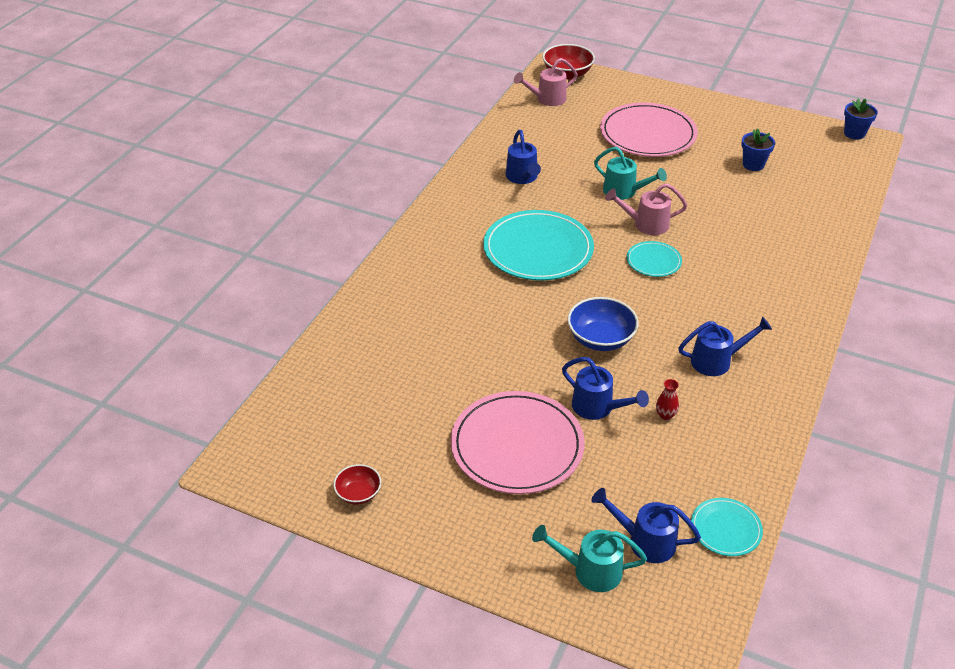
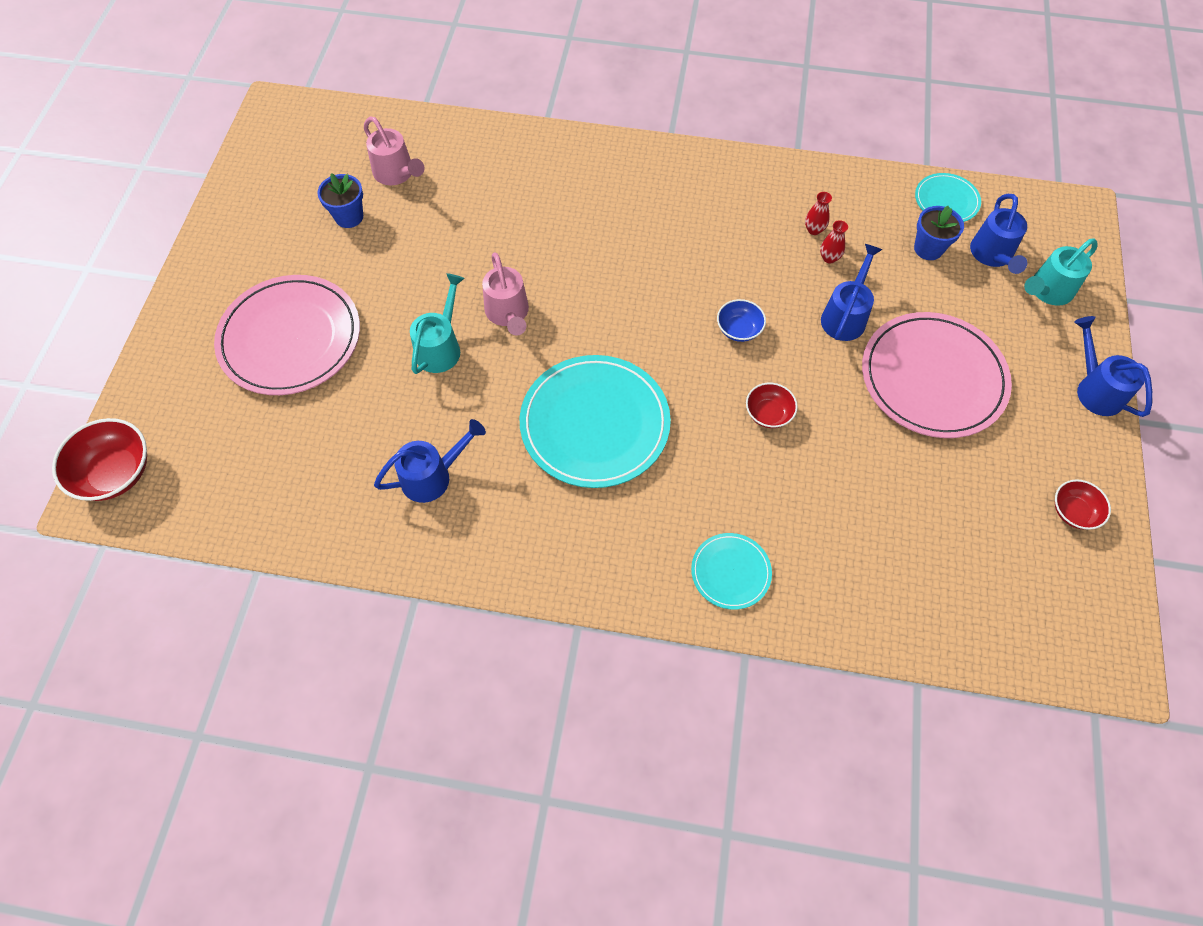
camera: 105 degrees left, 20 degrees up
(516, 336) = (768, 413): none -> red bowl
(547, 99) = (202, 487): pink watering can -> pink watering can (397, 174)
(590, 570) = (1047, 291): turquoise watering can -> turquoise watering can turned 60 degrees clockwise
(600, 339) = (739, 329): blue bowl -> blue bowl, size x0.59
(653, 261) = (581, 297): turquoise plate -> turquoise plate (730, 572)
(701, 414) = (814, 230): none -> red vase
(717, 361) = (731, 224): blue watering can -> blue watering can (1095, 389)
(854, 133) = (259, 123): blue flower pot -> blue flower pot (928, 249)

